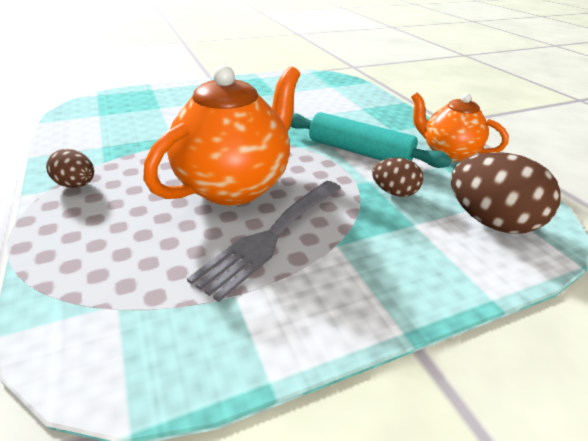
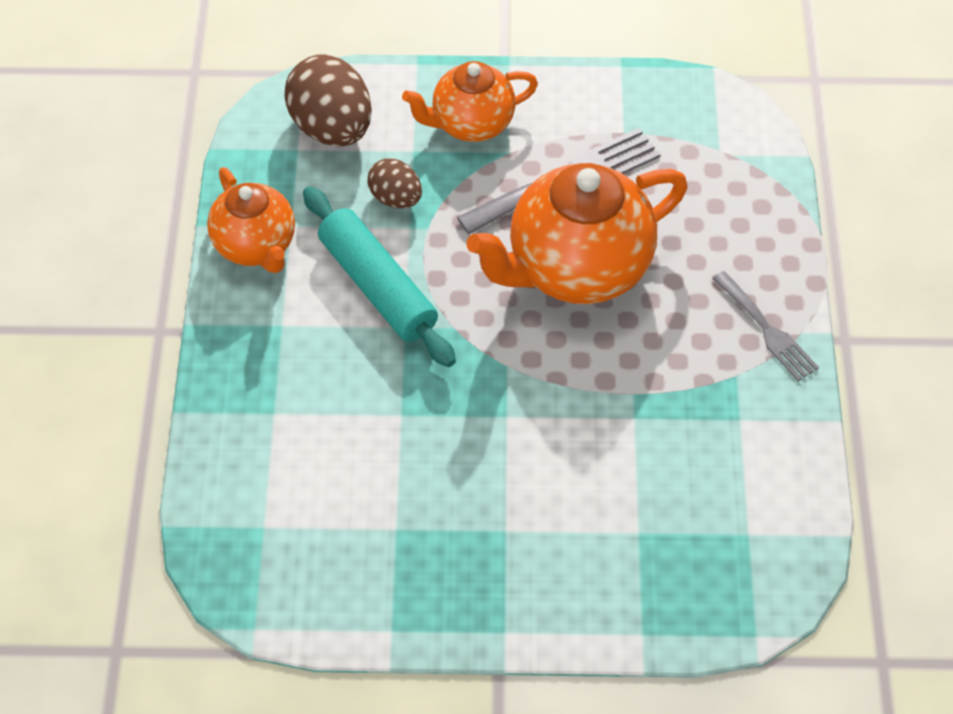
camera: 155 degrees left, 20 degrees up
(77, 185) = (767, 330): brown egg -> grey fork
(387, 257) = (471, 124): none -> orange teapot

